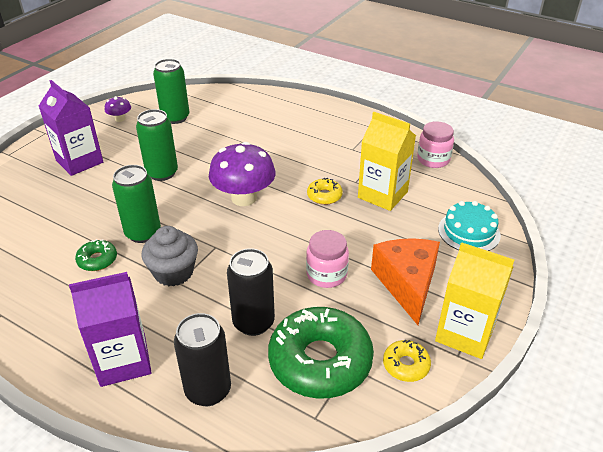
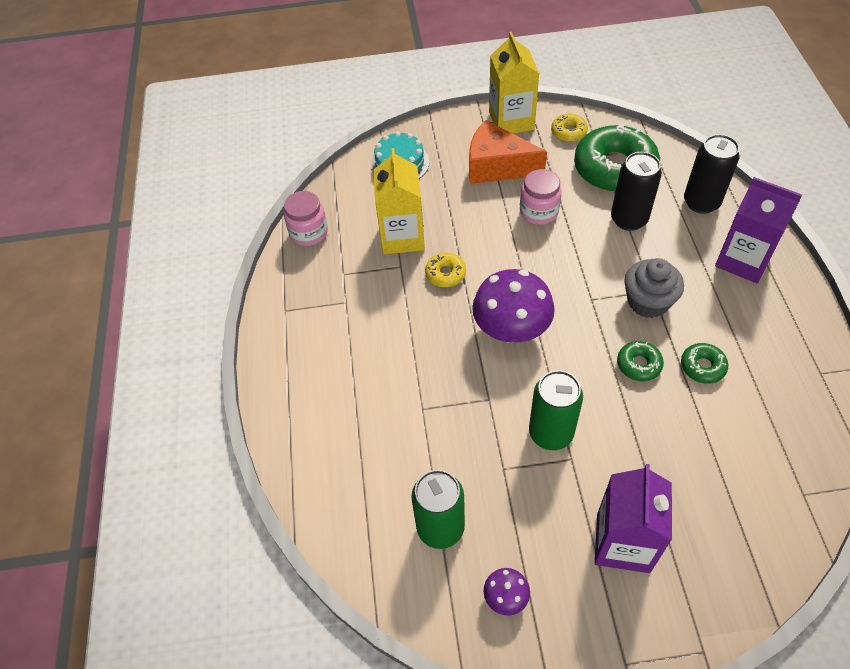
camera: 125 degrees left, 15 degrees up
(143, 233) = (638, 364): green can -> green donut
(407, 284) = (497, 166): orange cheese -> orange cheese turned 60 degrees clockwise

